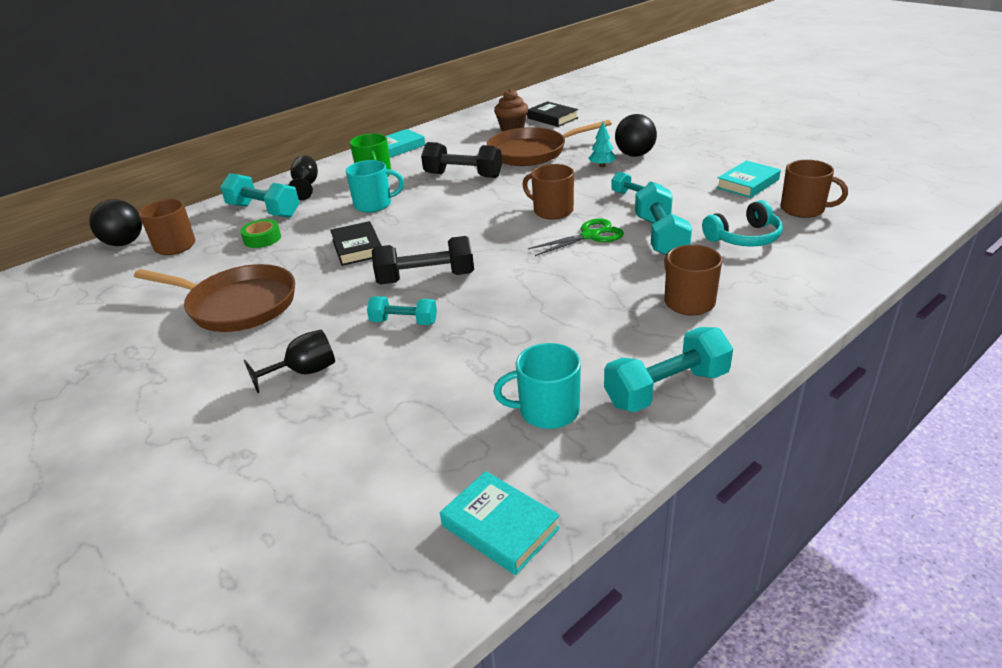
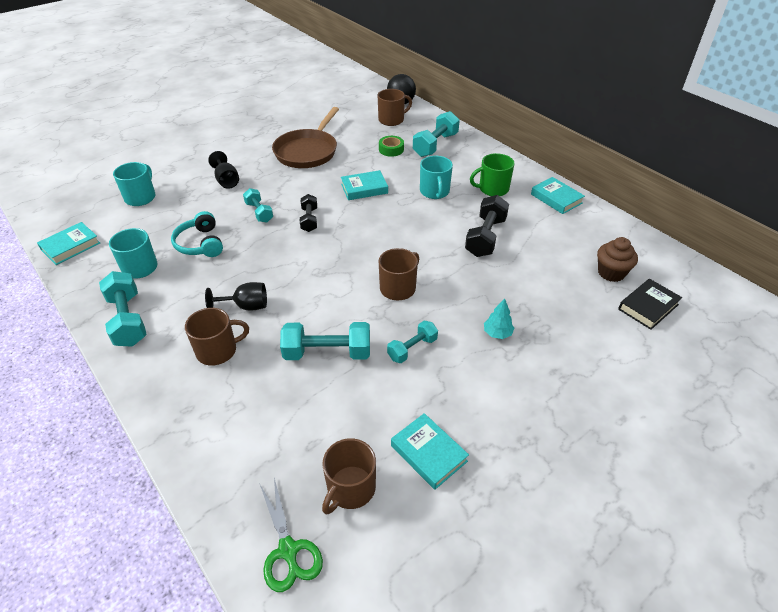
camera: 90 degrees right, 10 degrees up
(306, 186) = (476, 158): black goblet -> black goblet (246, 306)
(336, 472) = (141, 197): none -> turquoise mug
(357, 248) = (364, 188): black book -> turquoise book
(404, 322) = (259, 212): turquoise dumbbell -> turquoise dumbbell turned 45 degrees counterclockwise
(426, 278) = (309, 220): black dumbbell -> black dumbbell, size x0.62
(532, 152) = (539, 284): brown pan -> none
(590, 236) = (344, 307): green scissors -> green scissors (288, 550)
(635, 155) = (526, 365): black ball -> none
(744, 238) = (305, 415): turquoise headphones -> turquoise headphones (200, 244)

